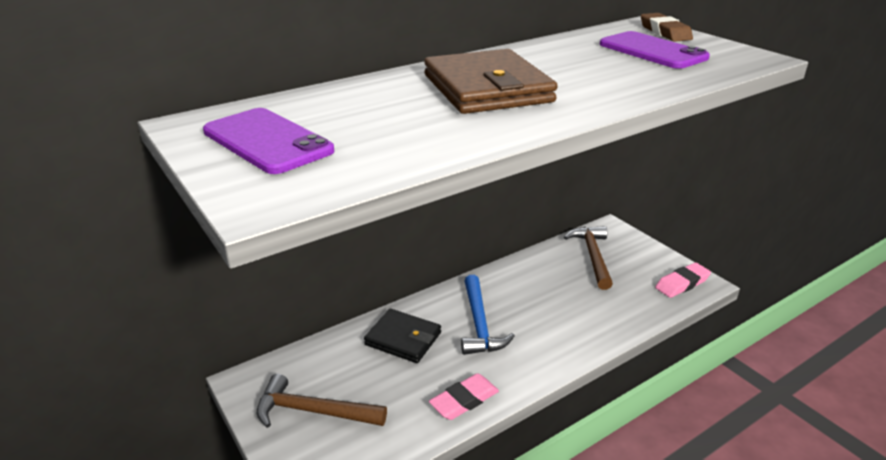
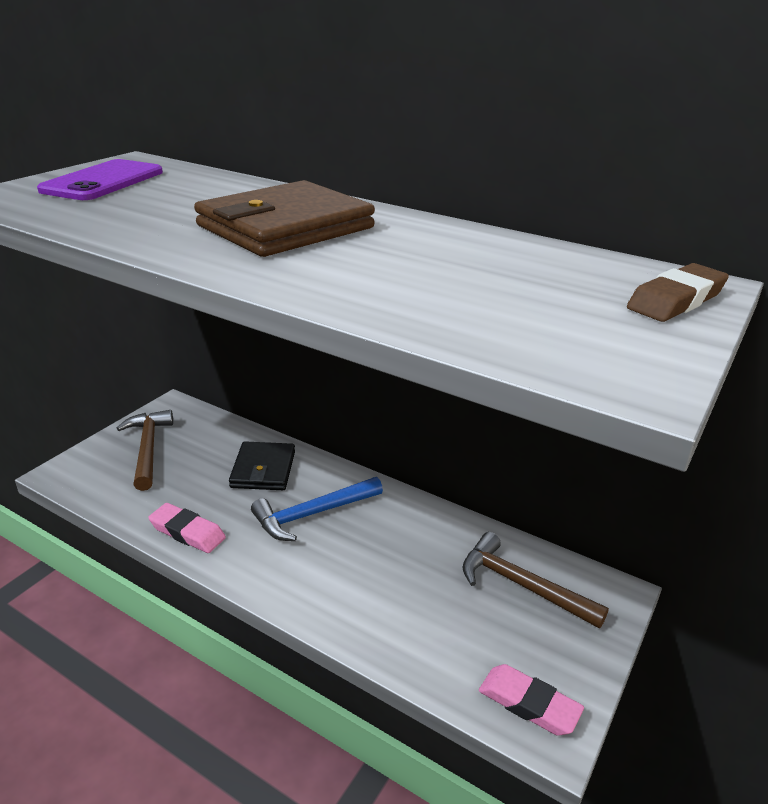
camera: 65 degrees right, 0 degrees up
(592, 256) = (522, 585): brown hammer -> brown hammer turned 120 degrees counterclockwise
(652, 51) = (547, 296): purple phone -> none

